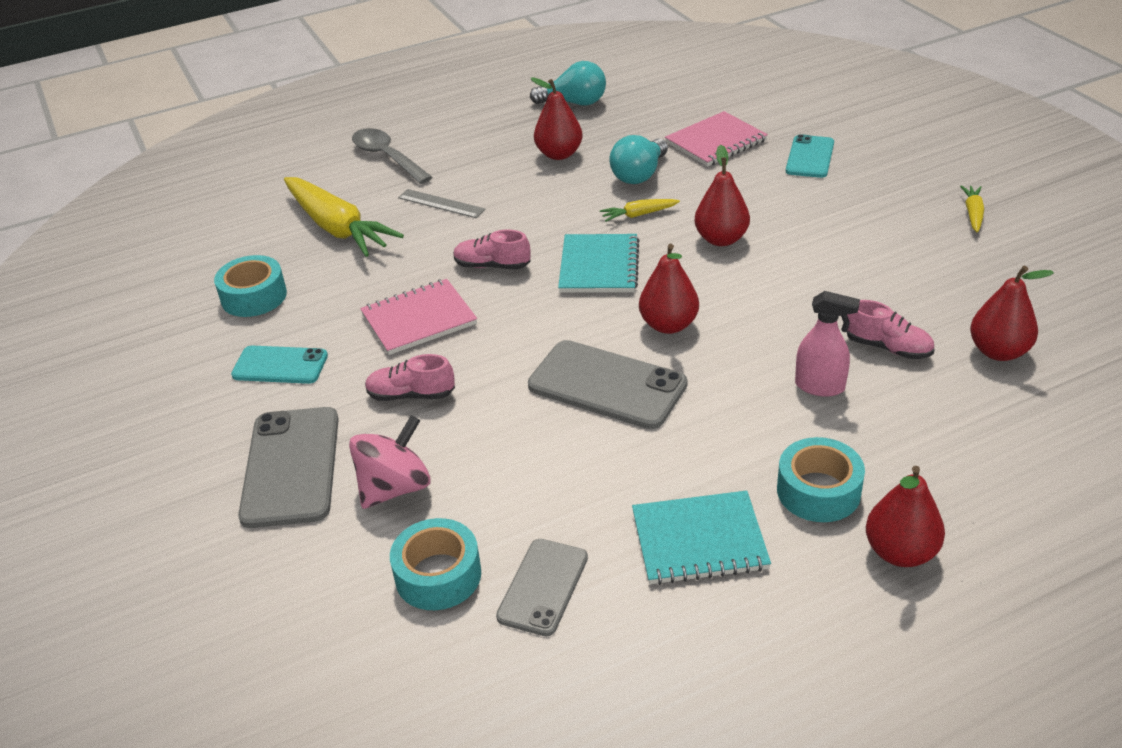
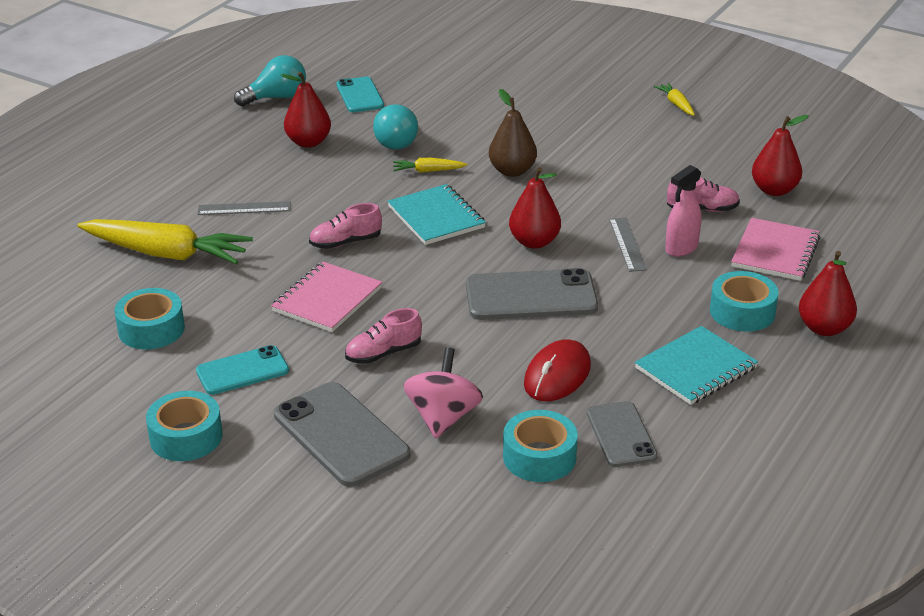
camera: 35 degrees left, 5 degrees down
(173, 413) = (186, 437): none -> turquoise tape
(387, 157) = (146, 185): grey spoon -> none
(546, 487) = (557, 375): none -> red mouse
(639, 215) = (428, 171): yellow carrot -> yellow carrot turned 45 degrees clockwise
(716, 142) = (434, 100): pink notebook -> pink notebook (775, 252)
(721, 239) = (512, 171): red pear -> brown pear
(764, 361) = (627, 244): none -> grey ruler
(810, 157) = (520, 93): turquoise phone -> turquoise phone (360, 95)
(820, 386) = (681, 248): pink spray bottle -> pink spray bottle turned 150 degrees clockwise

